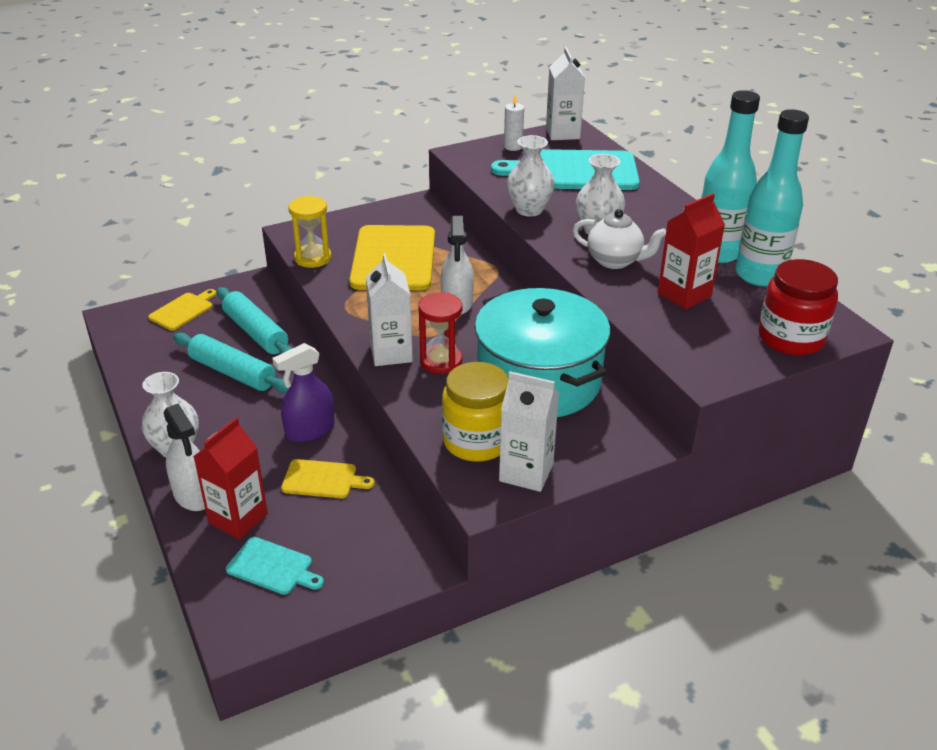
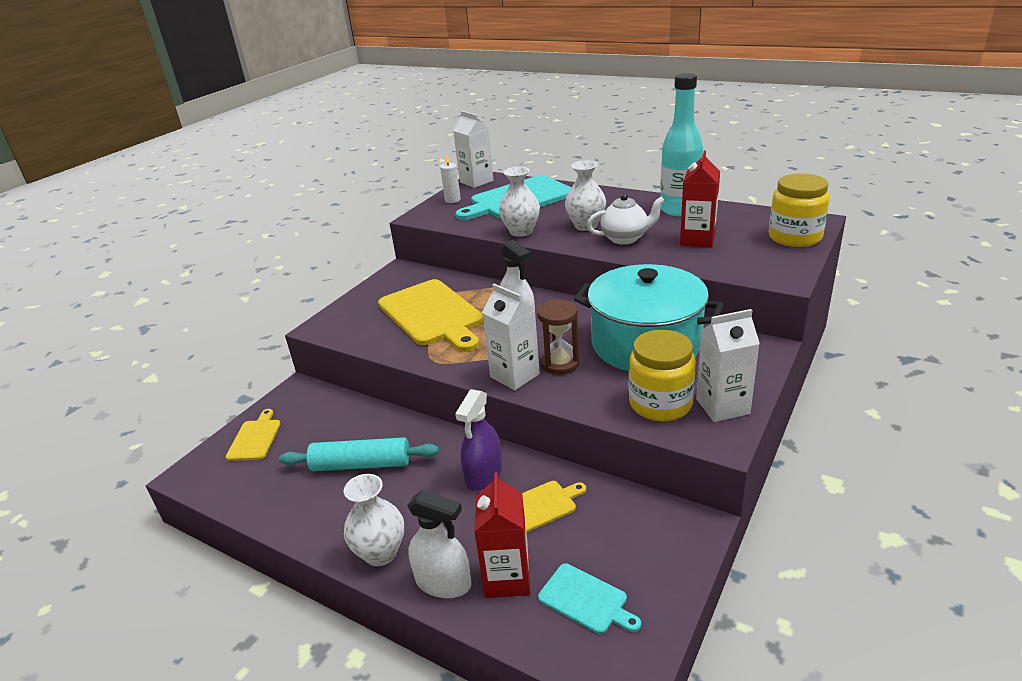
camera: 30 degrees left, 5 degrees down
(255, 332) = (345, 424): turquoise rolling pin -> none
(272, 567) = (586, 600): turquoise cutting board -> turquoise cutting board turned 45 degrees clockwise
(313, 258) = (361, 338): yellow hourglass -> none
(441, 361) = (560, 363): red hourglass -> brown hourglass
(760, 275) = (723, 212): turquoise bottle -> none
(791, 338) = (795, 237): red jar -> yellow jar

